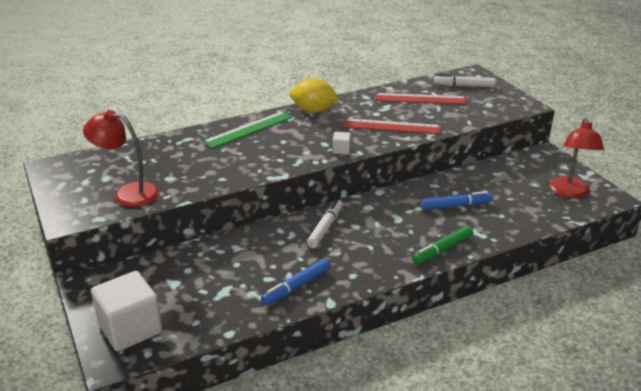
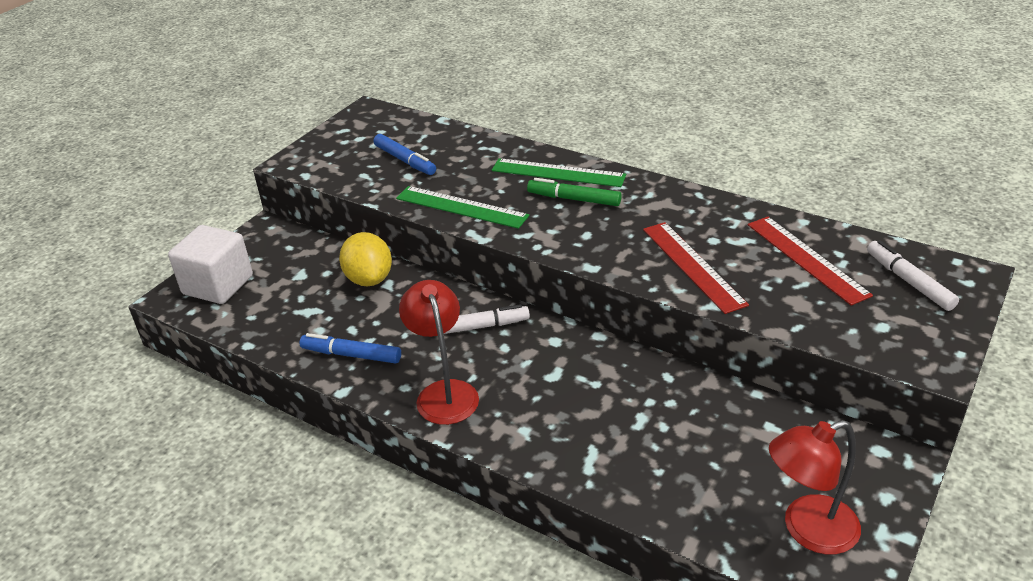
camera: 60 degrees right, 5 degrees up
(128, 193) = (359, 168): red lamp -> red lamp (444, 392)
(238, 171) = (461, 207): none -> green ruler
(313, 111) = (657, 193): yellow lemon -> yellow lemon (369, 279)
(341, 150) = (584, 253): white cube -> none
(442, 250) = (519, 442): green marker -> green marker (574, 199)
(456, 206) = (636, 416): blue marker -> blue marker (405, 160)

